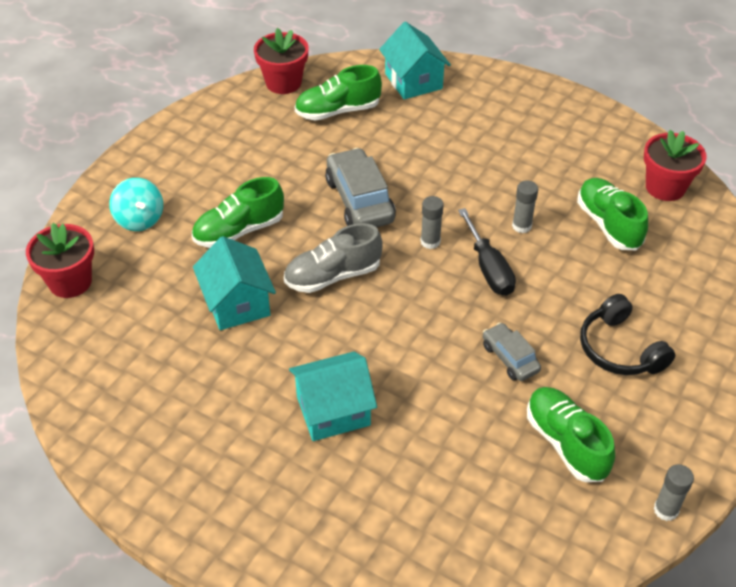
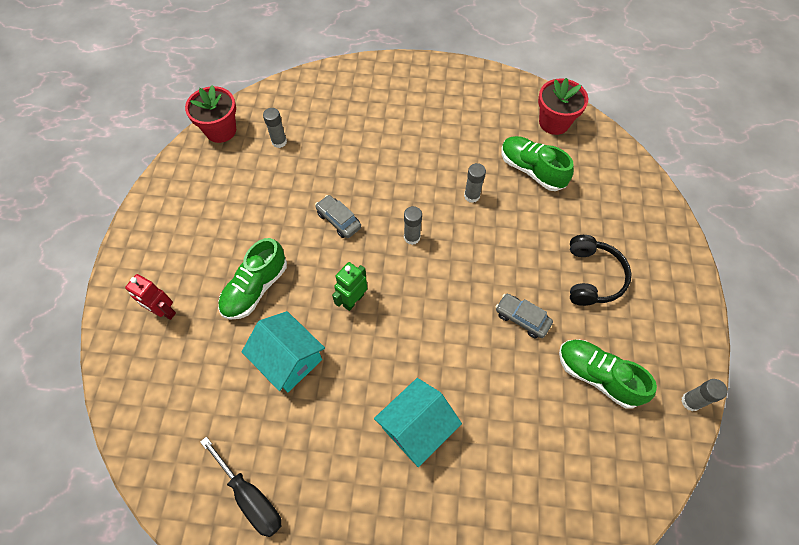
camera: 25 degrees left, 15 degrees up
(70, 282) = (133, 400): red flower pot -> none
(139, 219) = (164, 311): turquoise spinning top -> red robot
(333, 276) = (353, 300): grey shoe -> green robot
(338, 111) = (279, 142): green shoe -> grey glue stick
(359, 200) = (338, 220): grey car -> grey car, size x0.57
(413, 81) = (325, 92): turquoise house -> none
(488, 268) = (467, 244): black screwdriver -> black screwdriver (251, 497)
(619, 349) = (592, 277): black headphones -> black headphones turned 120 degrees counterclockwise

